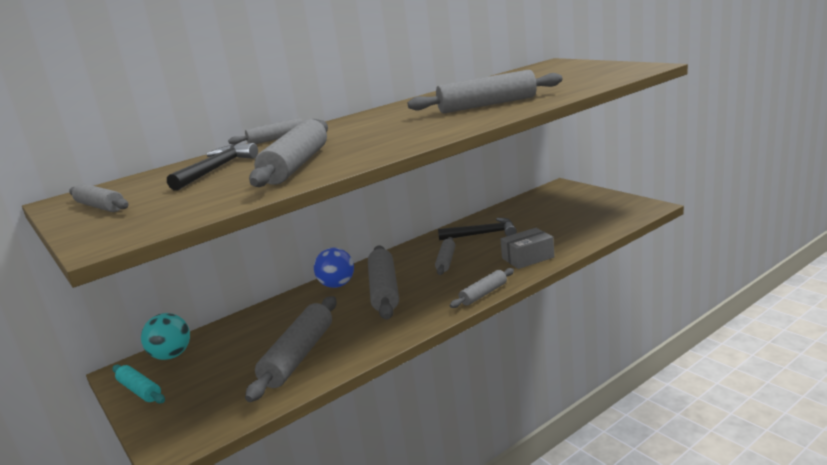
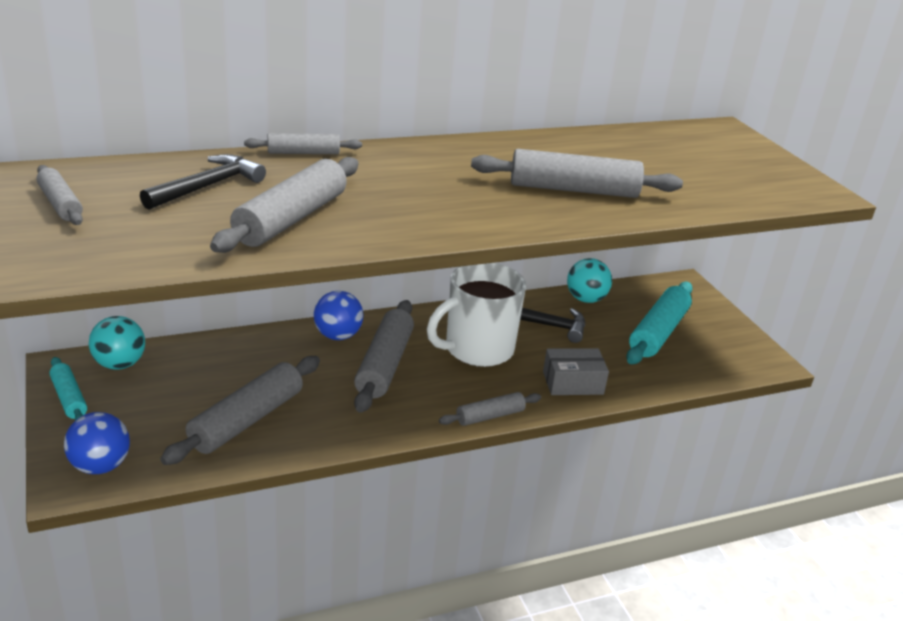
camera: 10 degrees right, 10 degrees up
(192, 425) = (100, 466): none -> blue ball
(446, 261) = (477, 349): grey rolling pin -> white mug
(501, 213) = (586, 299): none -> turquoise ball
(563, 214) = (658, 332): none -> turquoise rolling pin

